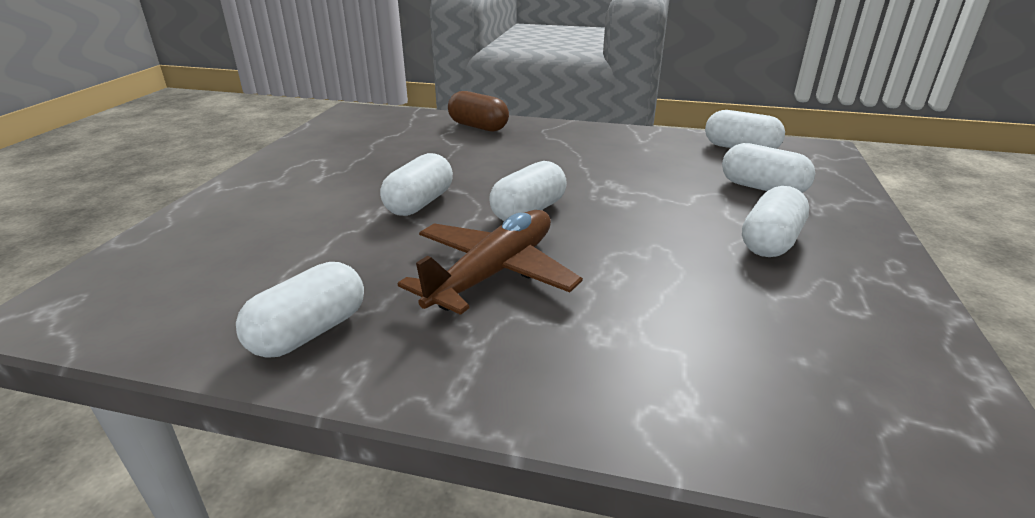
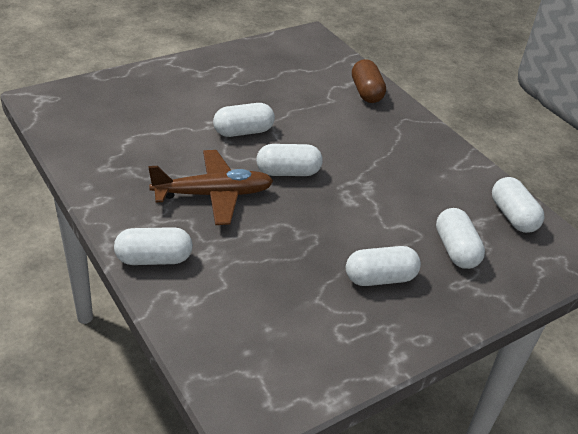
camera: 40 degrees right, 10 degrees up
(309, 332) = (108, 171): white capsule -> white capsule (154, 259)

